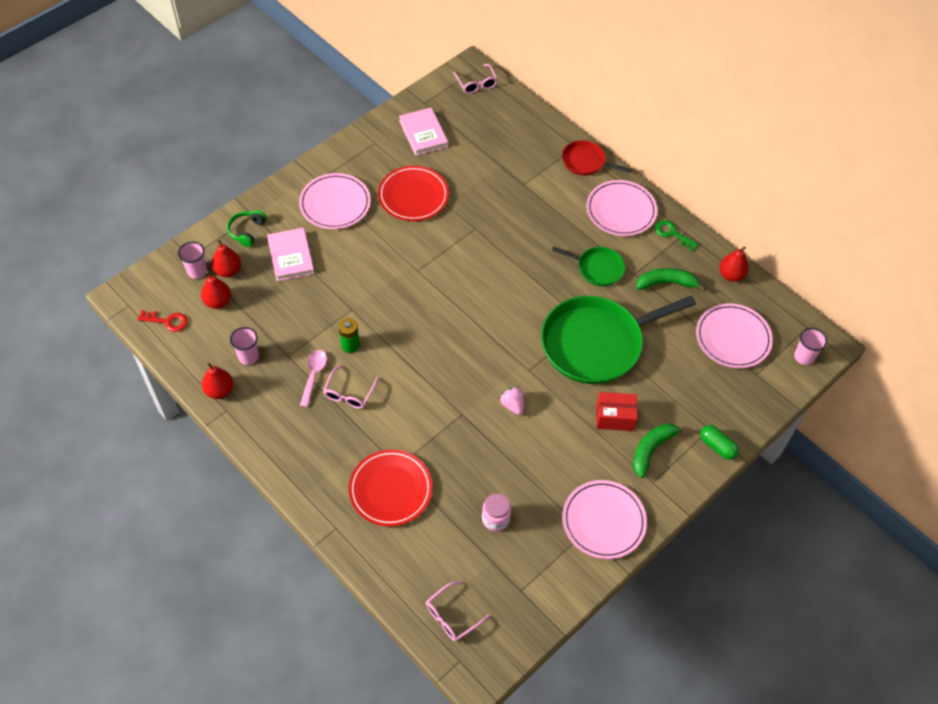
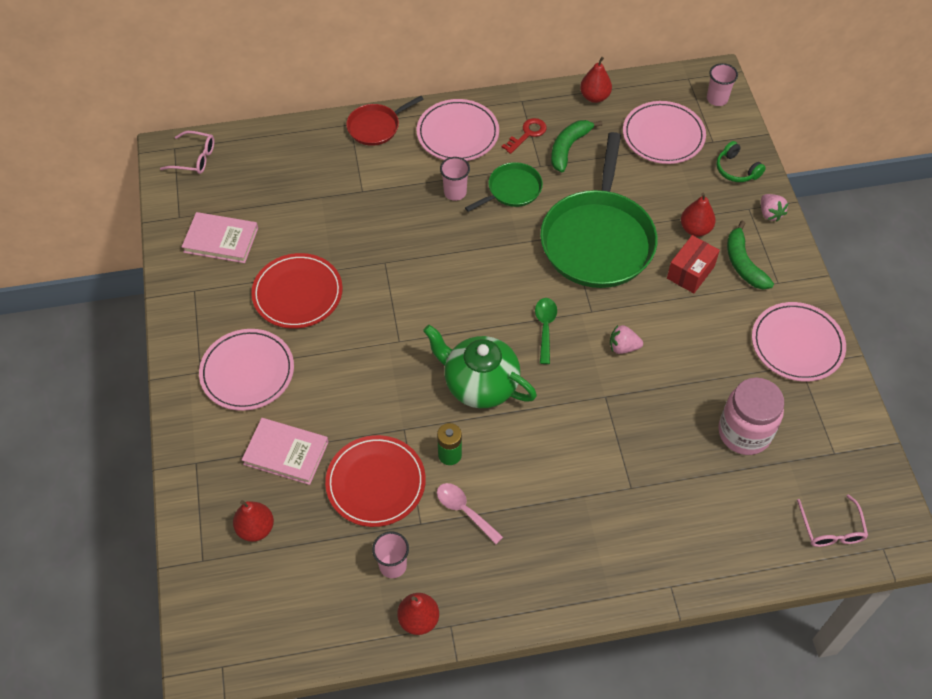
camera: 55 degrees left, 0 degrees up
(167, 321) = (279, 631): red key -> red key (527, 134)
(197, 271) = (230, 563): pink cup -> pink cup (455, 192)
(218, 301) = (292, 561): red pear -> red pear (695, 229)
(247, 231) = (213, 480): green headphones -> green headphones (736, 170)
(349, 393) = (511, 488): pink glasses -> none
(390, 489) = (655, 509): red plate -> red plate (376, 483)
(417, 333) = (479, 384): none -> green teapot
(493, 348) = (545, 327): none -> green spoon
(495, 519) = (744, 432): pink jar -> pink jar, size x1.68
(672, 234) = (516, 111): green key -> none
(717, 446) = (770, 213): green capsule -> pink strawberry

